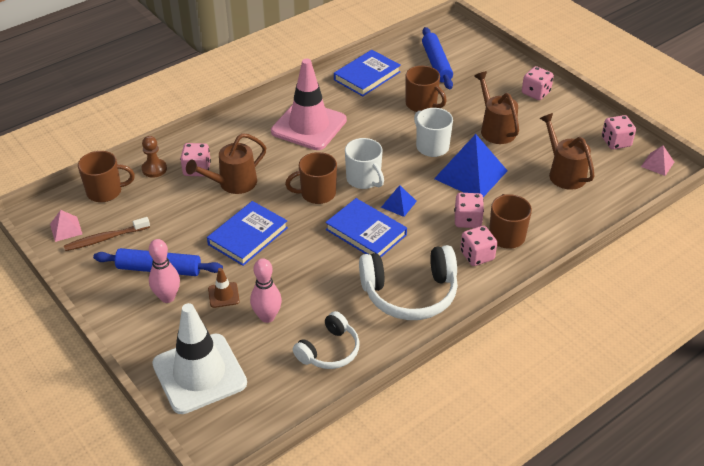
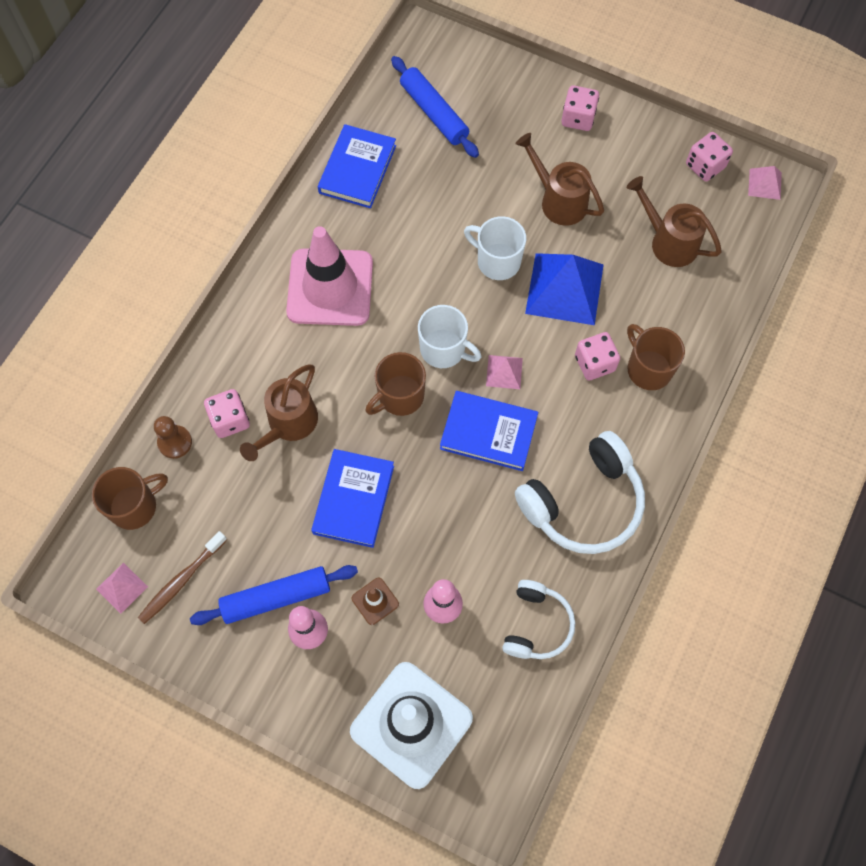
camera: 25 degrees left, 25 degrees up
(398, 204) = (504, 372): blue pyramid -> pink pyramid
(422, 104) = (451, 193): brown mug -> none
(477, 255) = (630, 413): pink dice -> none

